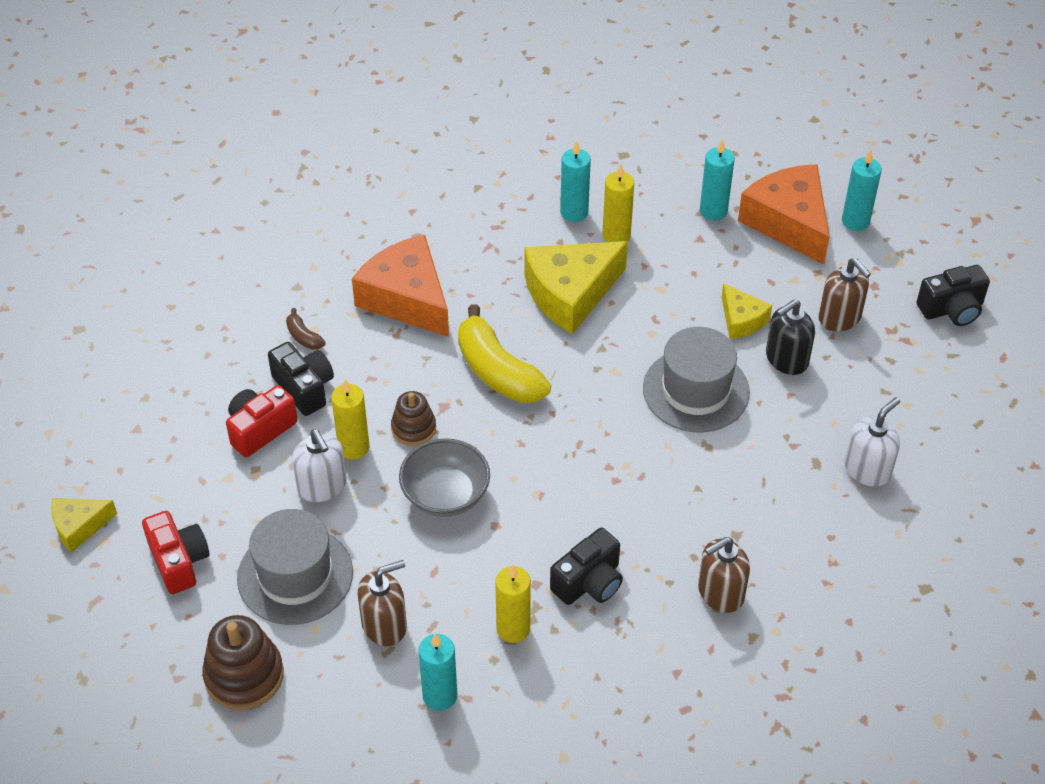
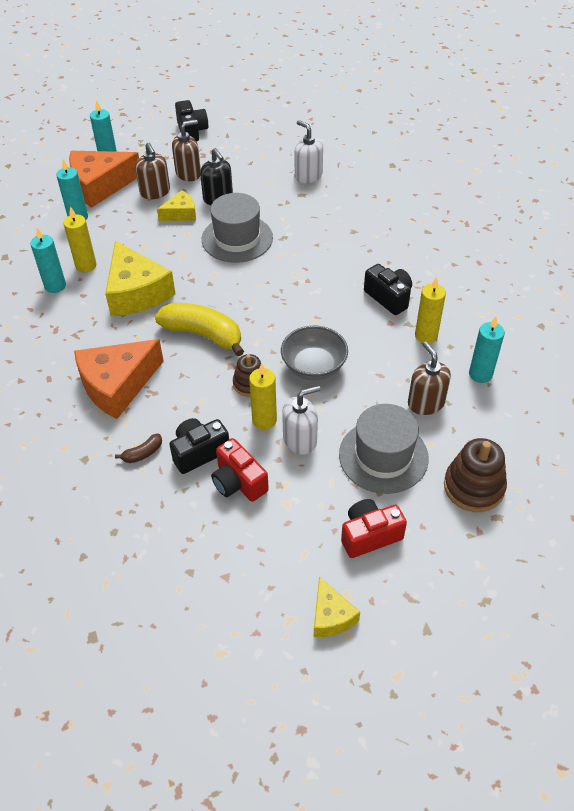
camera: 85 degrees left, 0 degrees up
(497, 371) = (203, 334): yellow banana -> yellow banana turned 120 degrees counterclockwise
(720, 593) = (396, 241): brown soap dispenser -> brown soap dispenser (155, 192)

